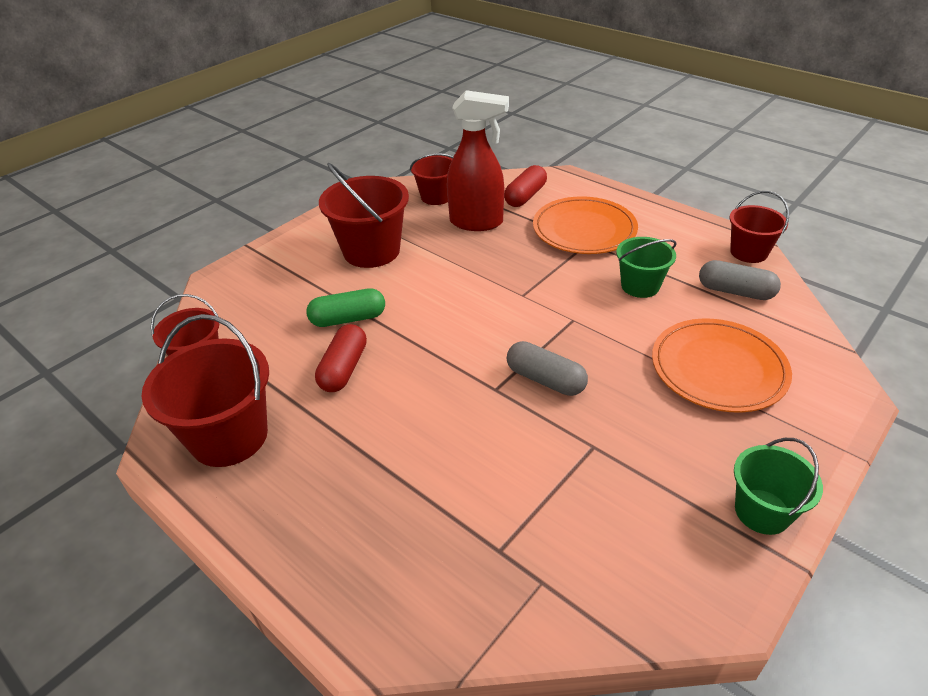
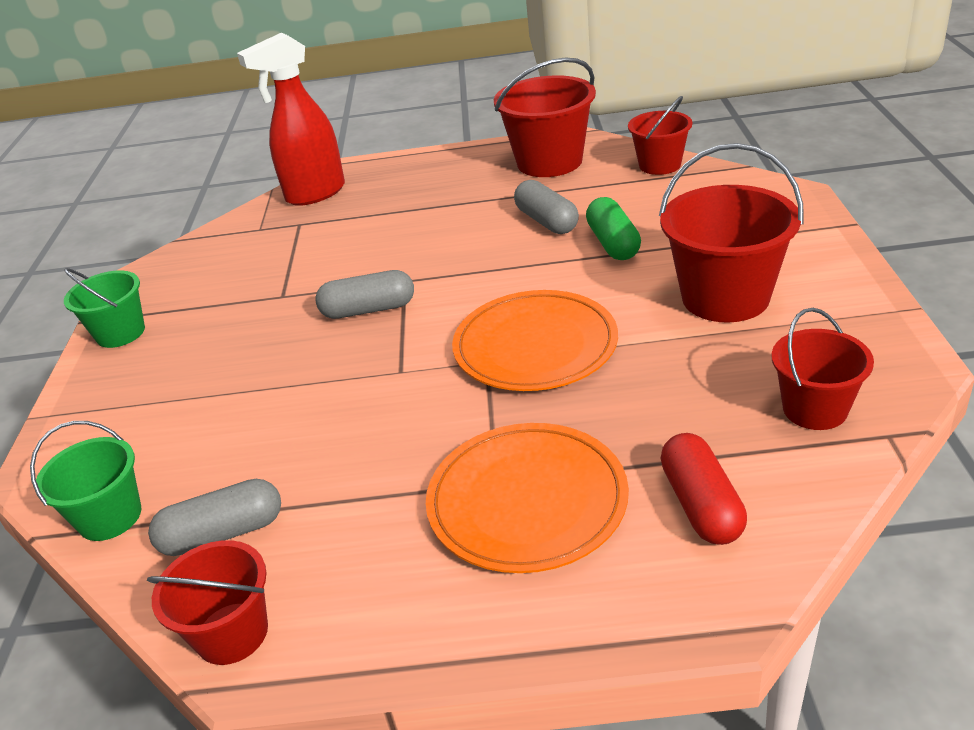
camera: 140 degrees right, 5 degrees down
(344, 369) = (546, 221): red capsule -> grey capsule
(348, 319) = (613, 243): green capsule -> green capsule turned 45 degrees counterclockwise
(477, 222) = (684, 409): red spray bottle -> red spray bottle (315, 194)
(640, 286) = (359, 459): green bucket -> green bucket (110, 517)
(718, 368) = (202, 416): orange plate -> orange plate (535, 346)

